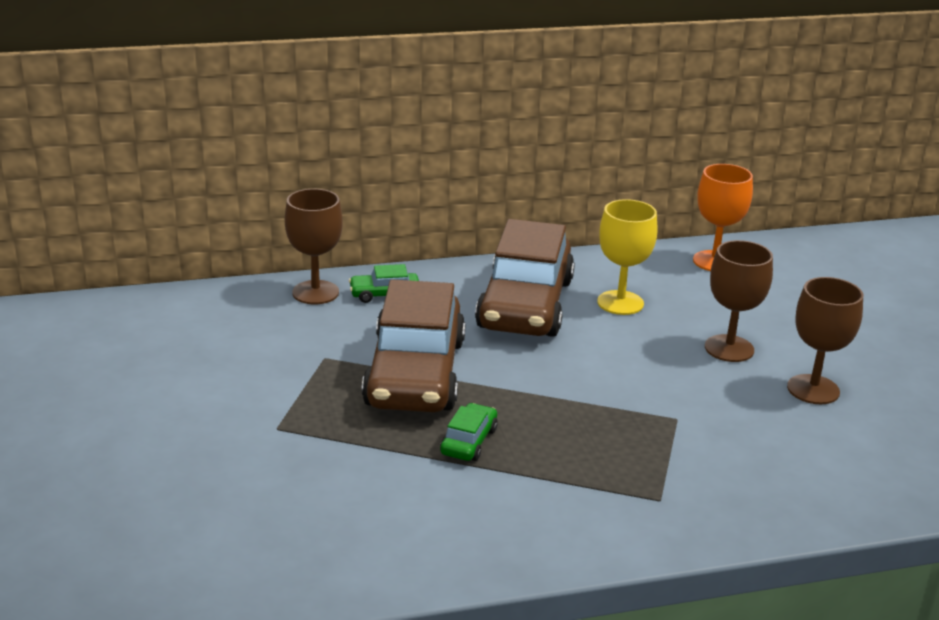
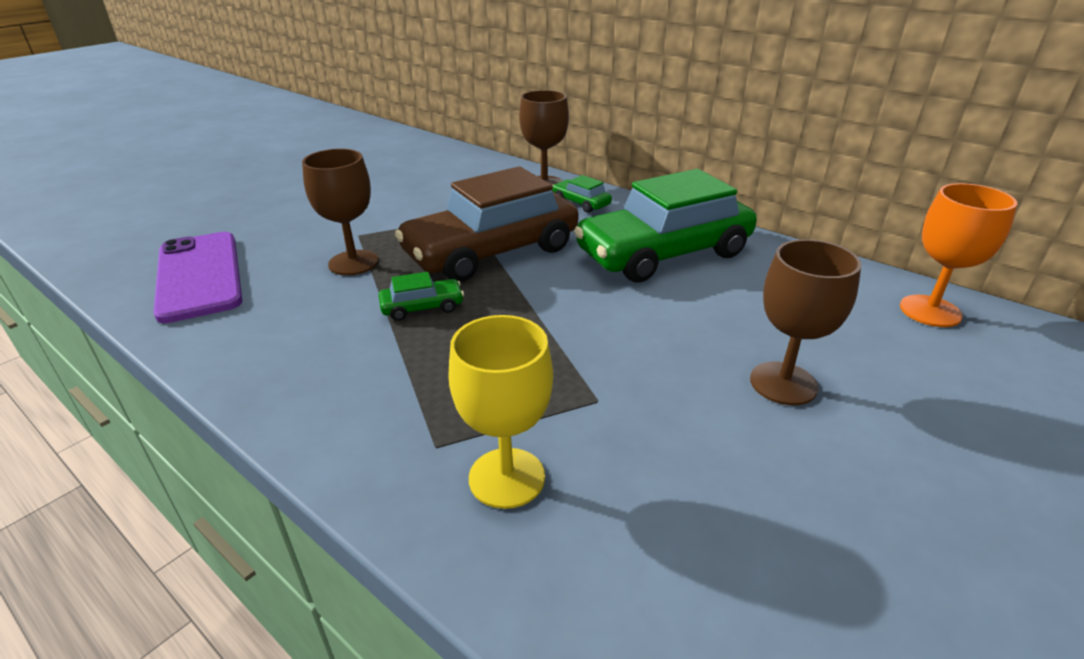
camera: 55 degrees right, 5 degrees up
(235, 547) = (199, 276): none -> purple phone
(525, 304) = (663, 253): brown car -> green car
(620, 303) = (749, 292): yellow goblet -> yellow goblet (507, 478)
(813, 389) = (805, 481): brown goblet -> brown goblet (353, 263)

